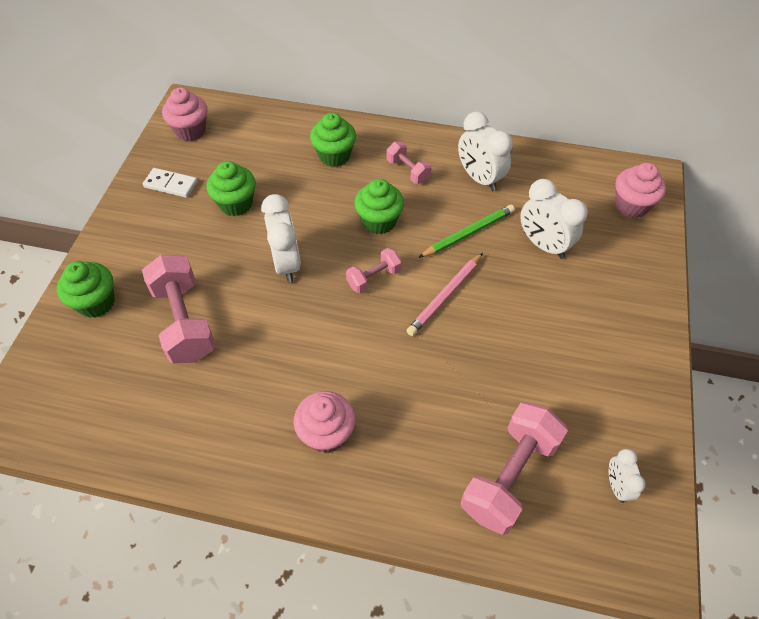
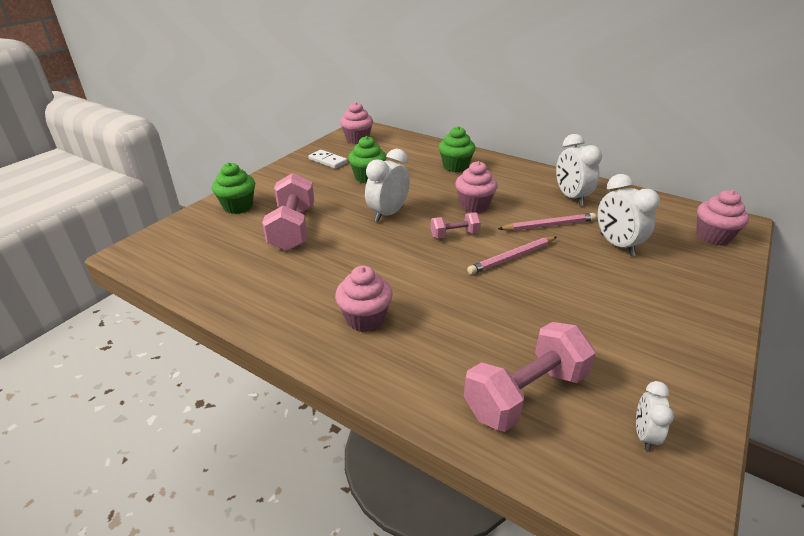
camera: 20 degrees right, 20 degrees down
(286, 264) = (388, 214): white clock -> white clock turned 150 degrees counterclockwise
(379, 221) = (474, 205): green cupcake -> pink cupcake
(408, 171) = (511, 183): pink dumbbell -> none
(468, 233) = (549, 225): green pencil -> pink pencil

